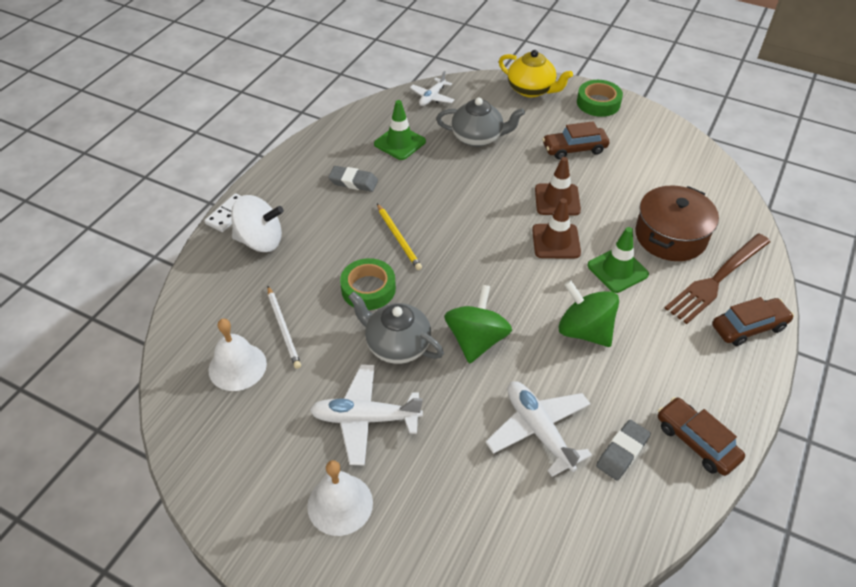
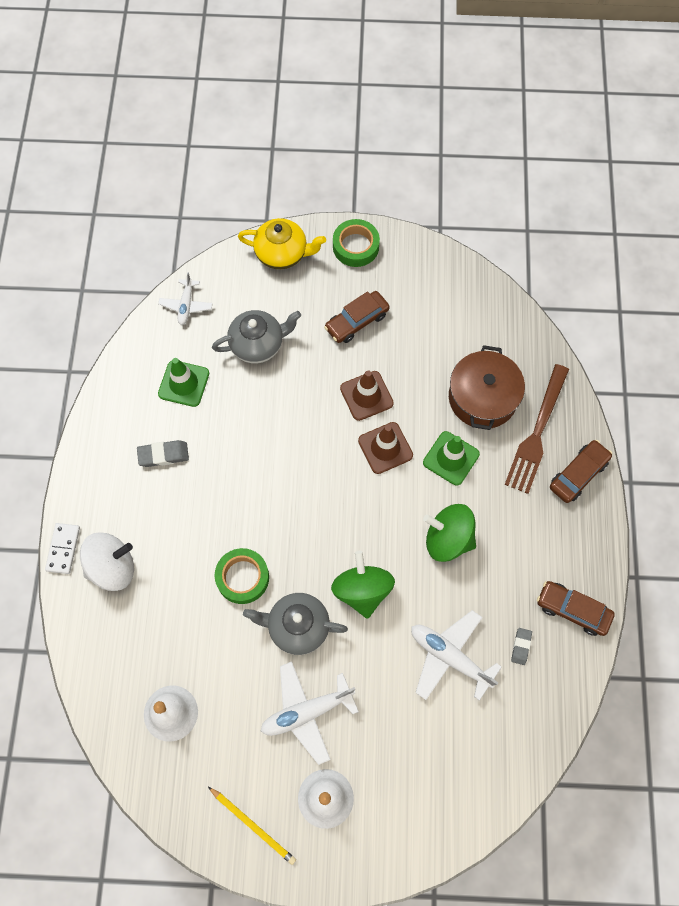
camera: 25 degrees left, 20 degrees up
(283, 328) = (189, 655): white pencil -> none
(398, 238) = (241, 507): yellow pencil -> yellow pencil (253, 825)
(622, 452) = (521, 646): grey eraser -> grey eraser, size x0.65

